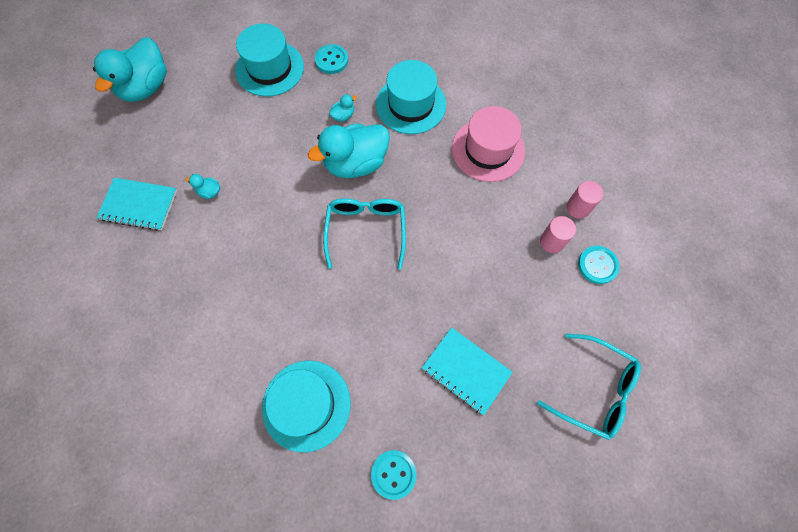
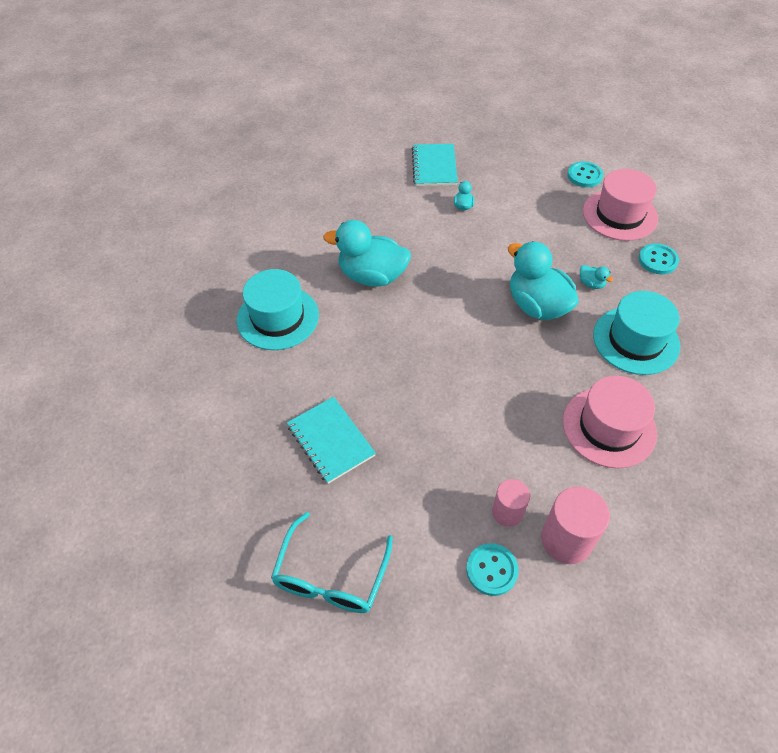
camera: 80 degrees right, 15 degrees down
(146, 87) = (553, 139): turquoise duck -> turquoise duck (372, 276)
(270, 68) = (619, 215): turquoise hat -> pink hat
(366, 231) = (462, 328): turquoise glasses -> none
(393, 474) = (223, 394): turquoise button -> turquoise button (584, 176)
(466, 371) = (331, 440): turquoise notebook -> turquoise notebook turned 60 degrees counterclockwise
(578, 208) = (566, 540): pink cylinder -> pink cylinder, size x1.58

